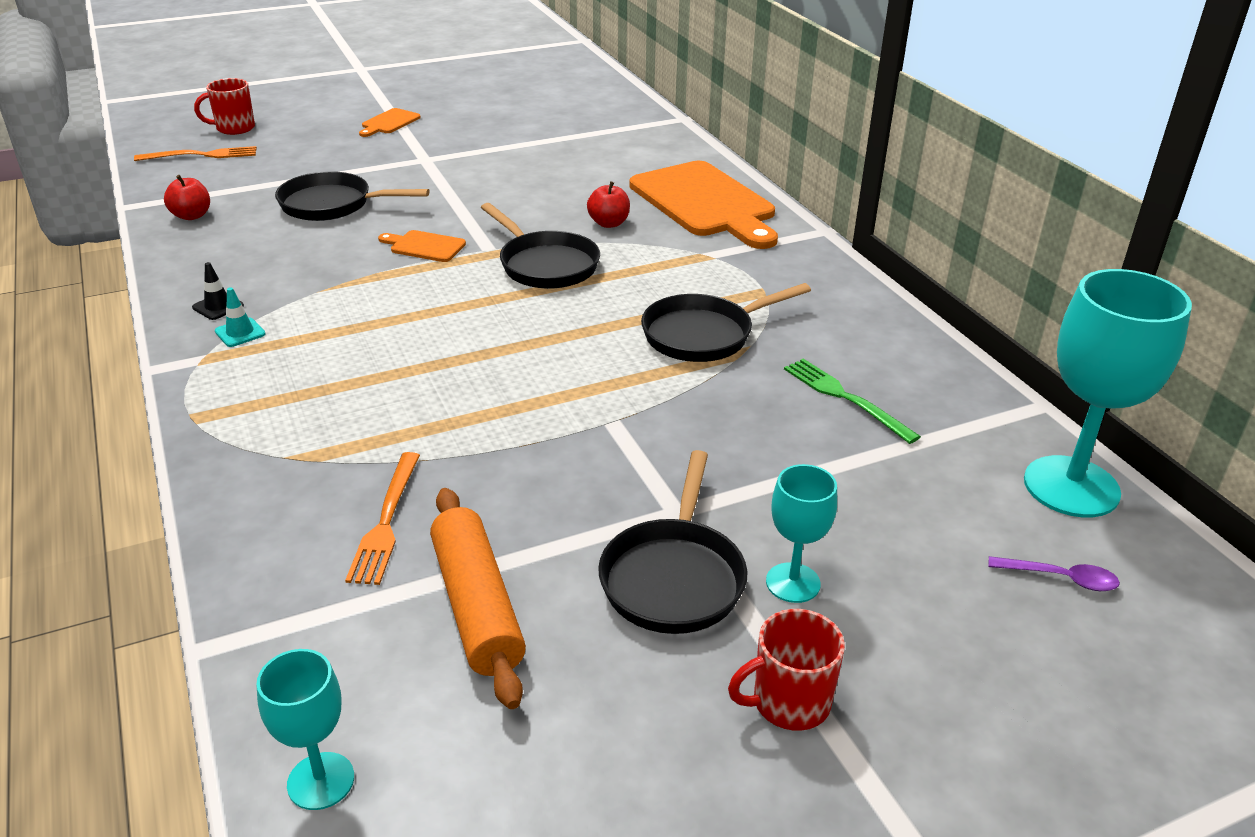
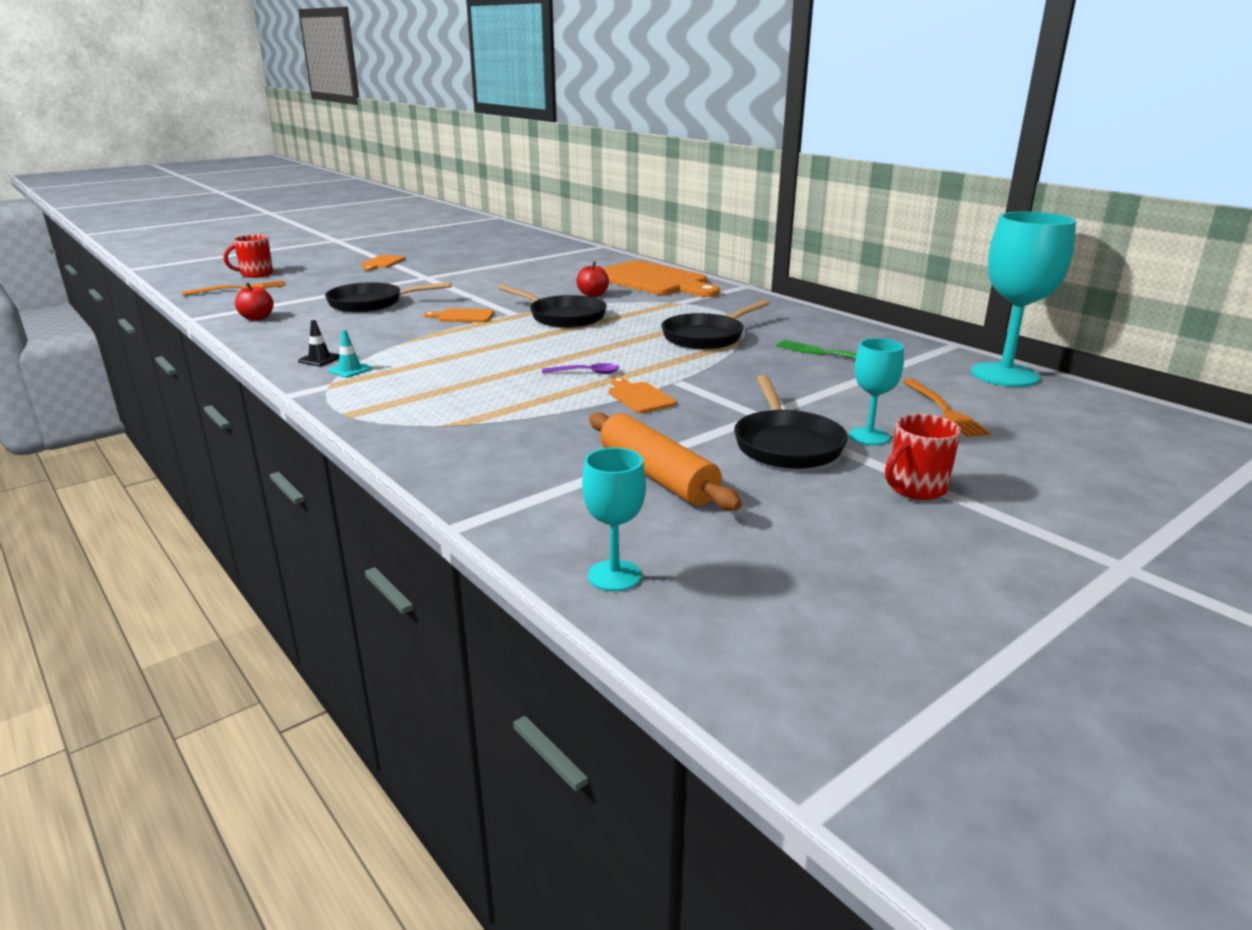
camera: 15 degrees left, 10 degrees down
(386, 521) = (551, 445): orange fork -> orange fork (944, 410)
(546, 445) = (639, 397): none -> orange cutting board
(1060, 578) = (1034, 413): purple spoon -> purple spoon (586, 373)

